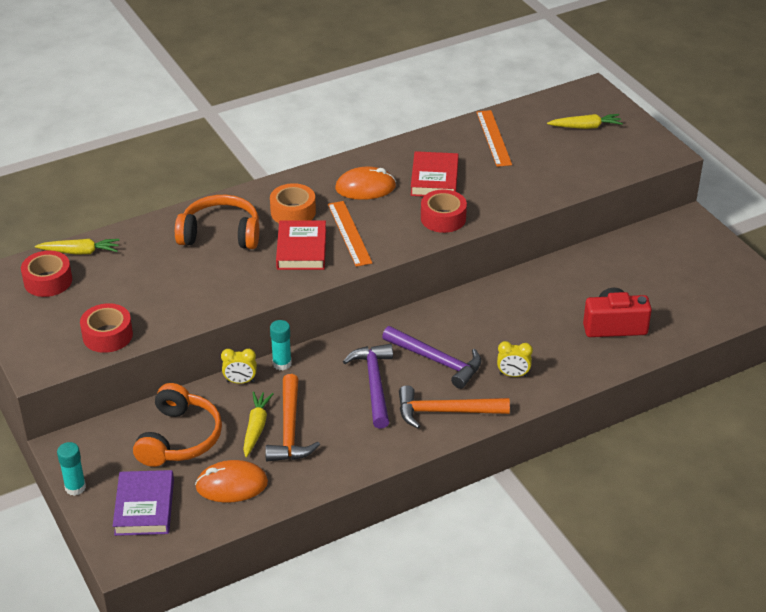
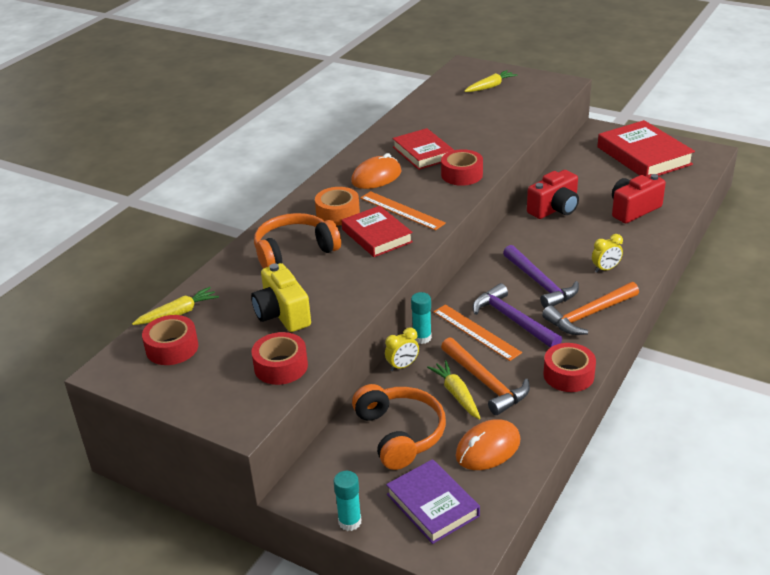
camera: 30 degrees left, 5 degrees down
(153, 290) = (282, 314): none -> yellow camera
(364, 457) = (568, 375): none -> red tape
(437, 361) = (540, 284): purple hammer -> purple hammer turned 60 degrees clockwise
(494, 138) = (434, 114): orange ruler -> orange ruler (476, 332)
(538, 291) = (554, 209): none -> red camera
(699, 270) = (644, 156): none -> red book

